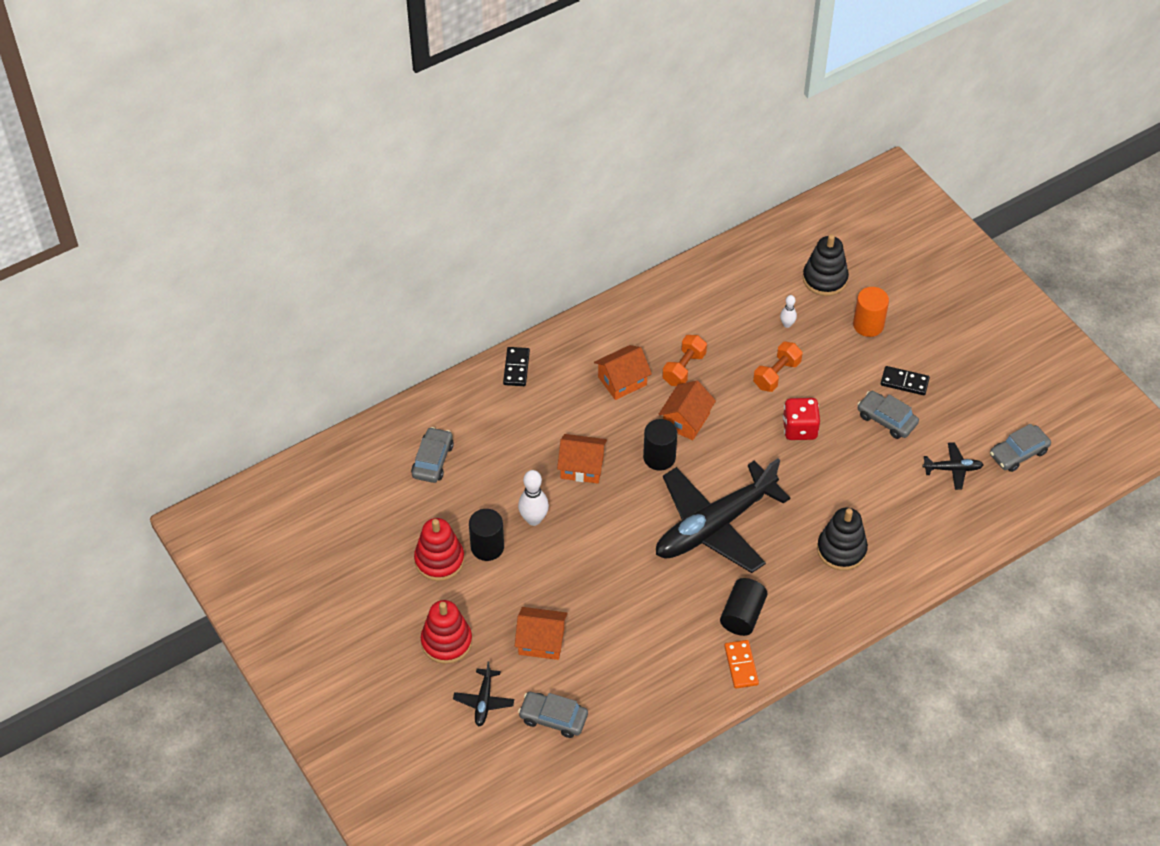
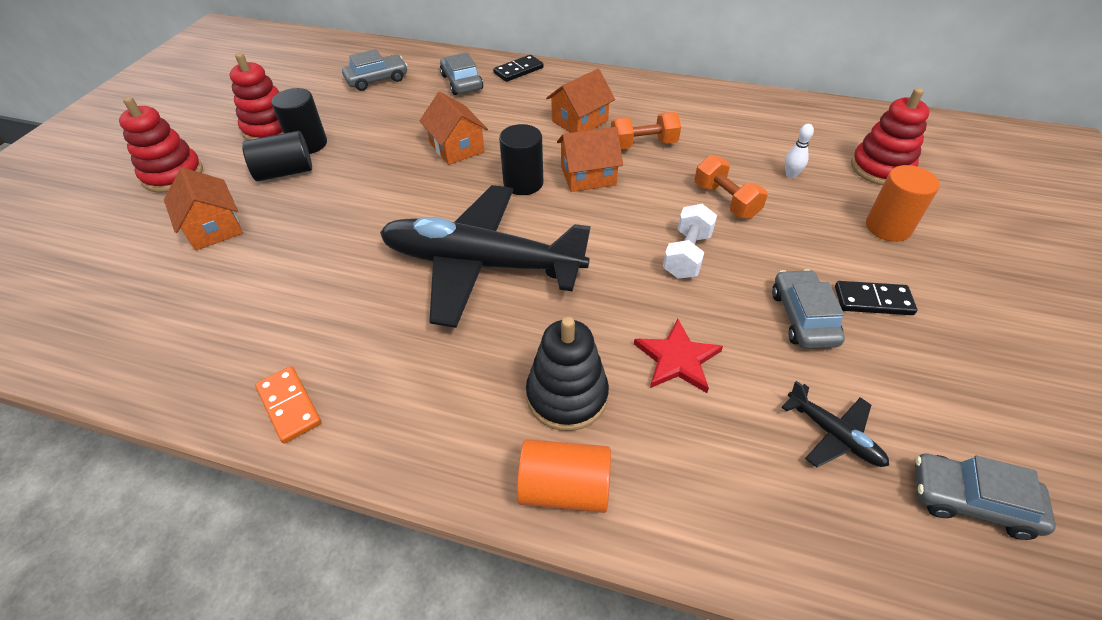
camera: 50 degrees right, 5 degrees down
(484, 701) = (106, 230): black plane -> none
(533, 519) = (366, 152): white bowling pin -> none
(553, 718) = (105, 288): grey car -> grey car (462, 82)
(622, 381) = (579, 121): orange house -> orange house turned 60 degrees counterclockwise
(741, 665) = (289, 406): orange domino -> orange domino turned 75 degrees counterclockwise
(742, 615) = (373, 360): black cylinder -> black cylinder (285, 172)
(776, 374) = (725, 201): orange dumbbell -> orange dumbbell turned 60 degrees clockwise
(799, 429) = (687, 254): red dice -> white dumbbell
(825, 279) = (881, 168): black stacking toy -> red stacking toy
(862, 490) = (677, 359): none -> red star
(888, 585) = (564, 488): none -> orange cylinder
(904, 382) = (873, 301): black domino -> black domino turned 60 degrees counterclockwise

